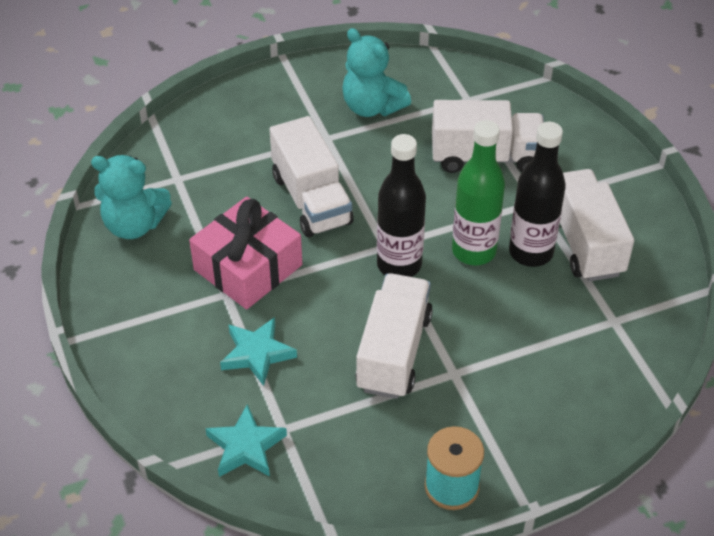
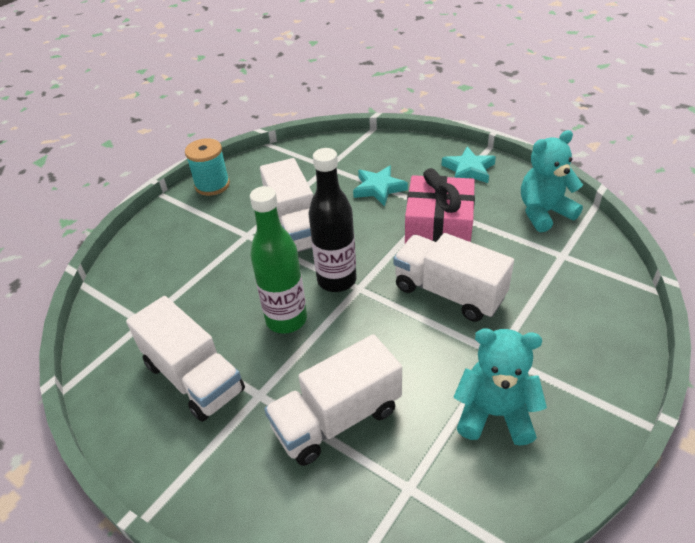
camera: 150 degrees right, 5 degrees down
(246, 446) = (340, 152): turquoise star -> turquoise star (468, 169)
(530, 252) = (237, 343): black bottle -> none

